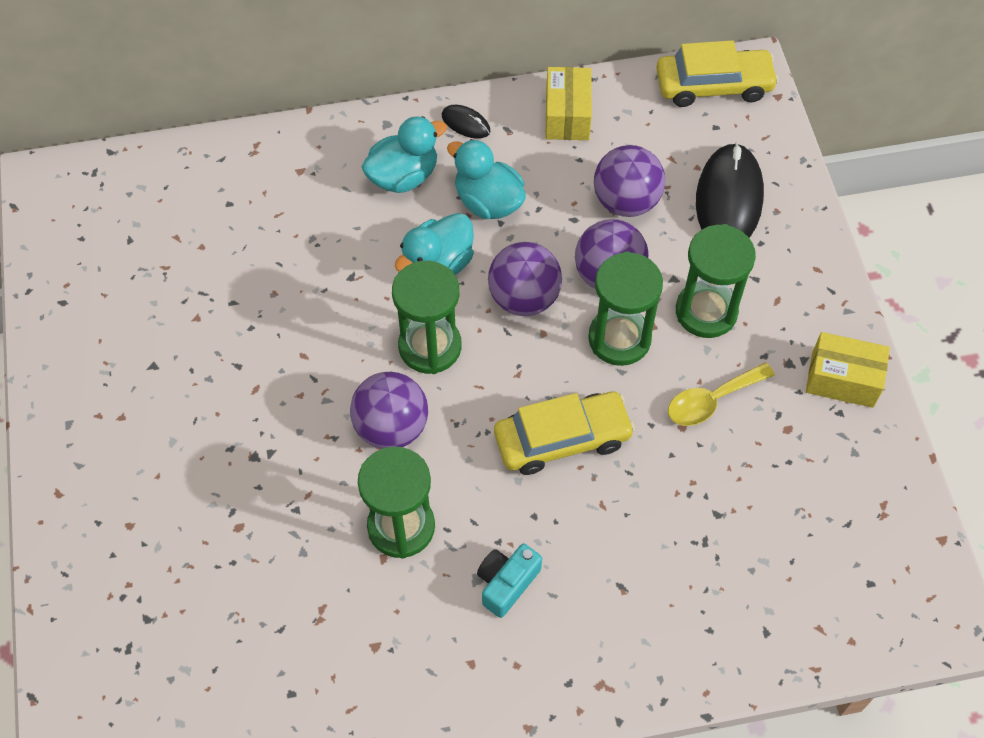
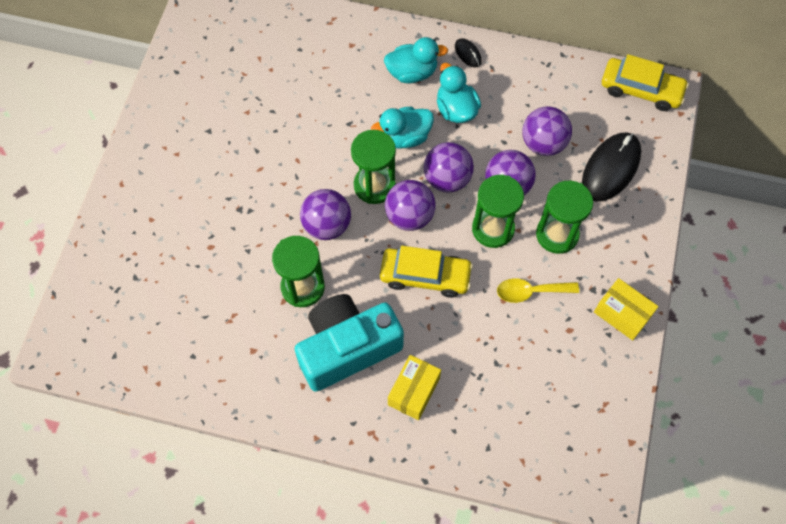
camera: 25 degrees right, 5 degrees up
(499, 368) = (409, 216): none -> purple ball
(506, 583) = (347, 348): turquoise camera -> turquoise camera, size x2.27
(567, 115) = (534, 73): yellow box -> yellow box (414, 391)

